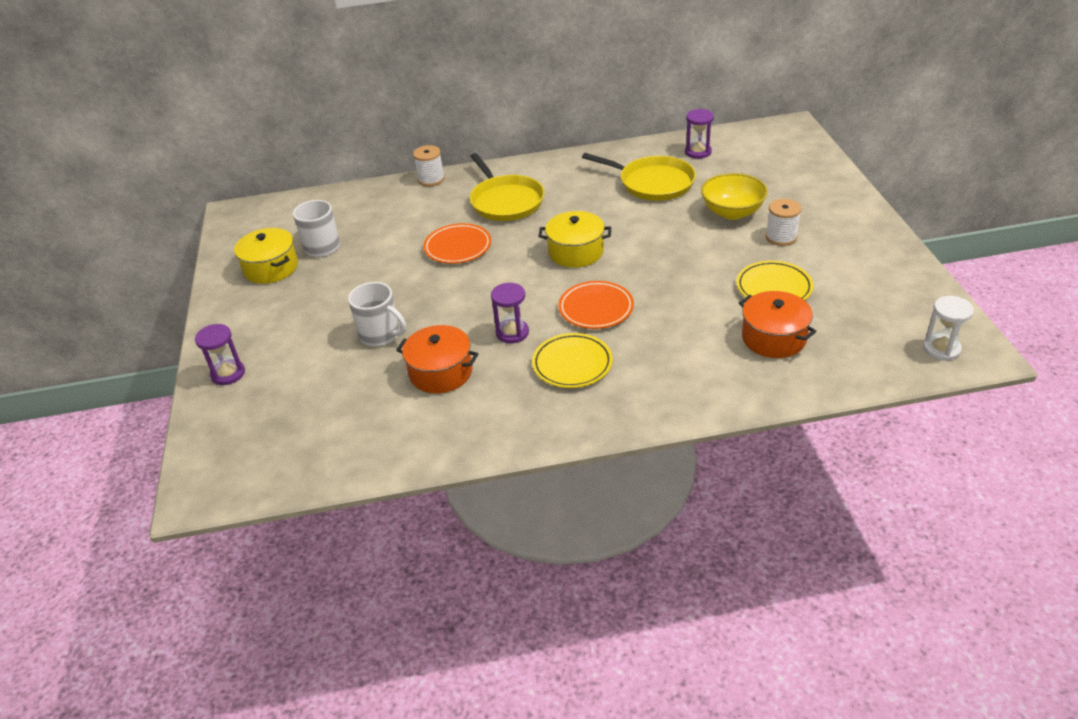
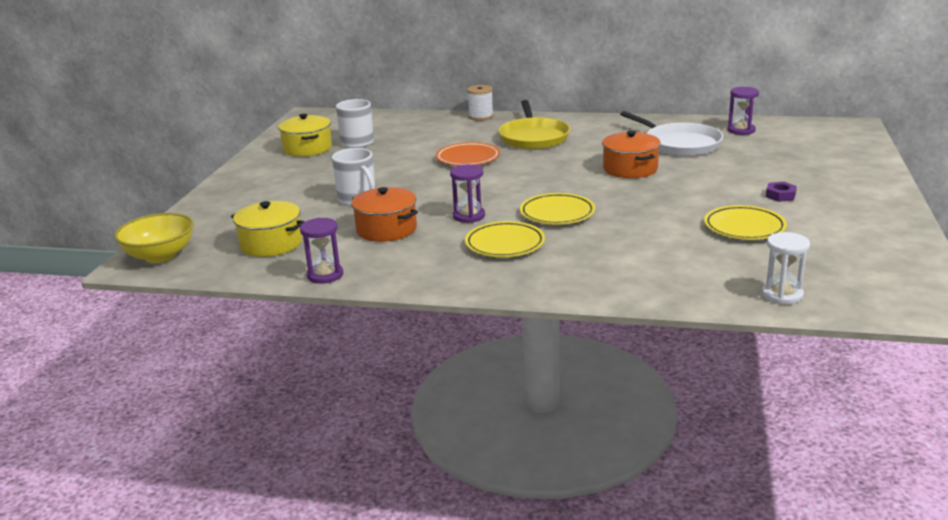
camera: 20 degrees right, 15 degrees down
(228, 374) = (221, 201): purple hourglass -> purple hourglass (325, 275)
(576, 252) = (569, 176): yellow pot -> yellow pot (271, 244)
(596, 308) = (557, 213): orange plate -> yellow plate
(653, 183) = (680, 144): yellow pan -> white pan
(732, 212) = (743, 172): yellow bowl -> yellow bowl (160, 256)
(773, 338) = (716, 260): orange pot -> orange pot (630, 169)
(781, 237) = (780, 195): white spool -> purple nut
(941, 349) = (896, 299): white hourglass -> white hourglass (782, 295)

